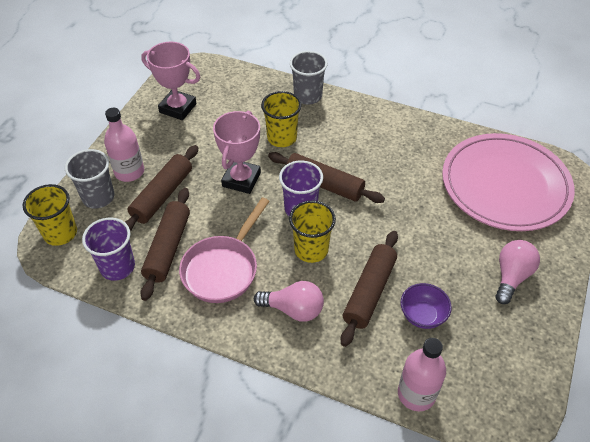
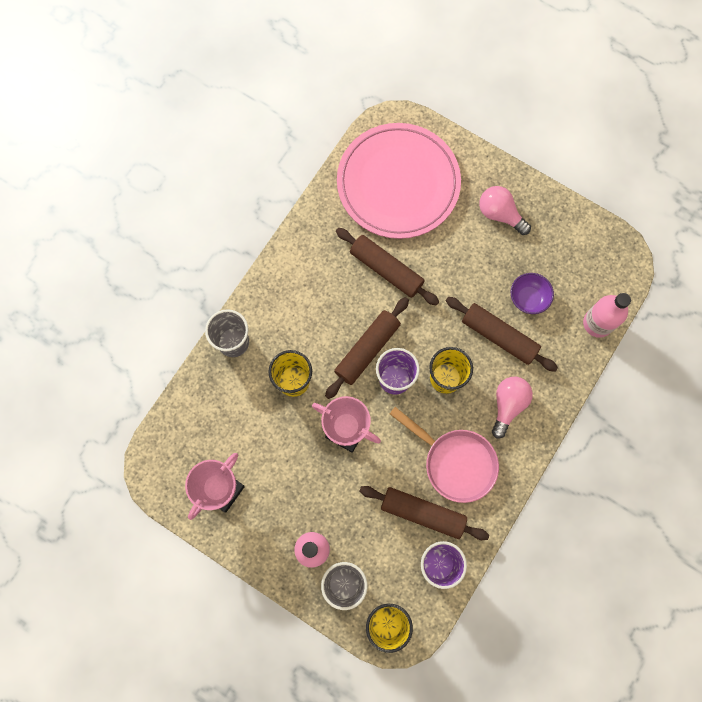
camera: 80 degrees left, 25 degrees up
(162, 195) = (353, 515): brown rolling pin -> brown rolling pin (386, 269)

